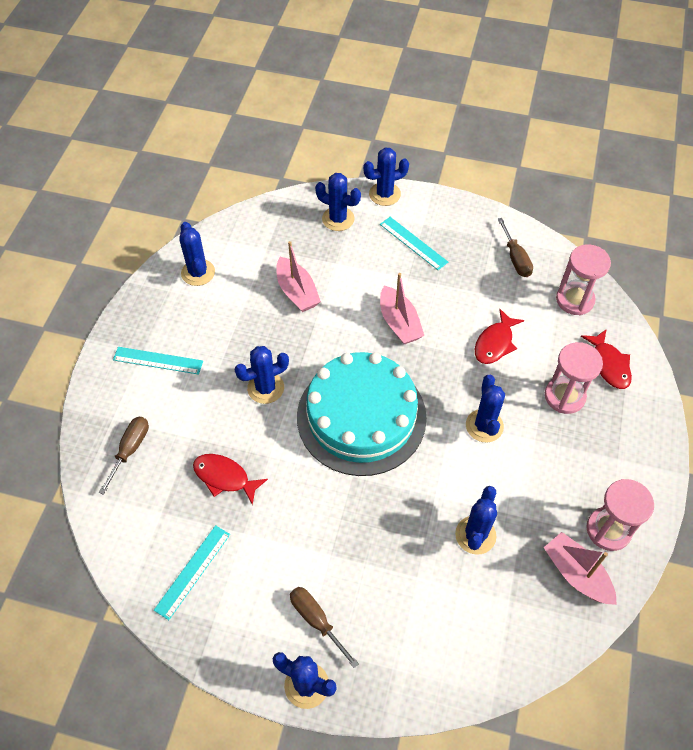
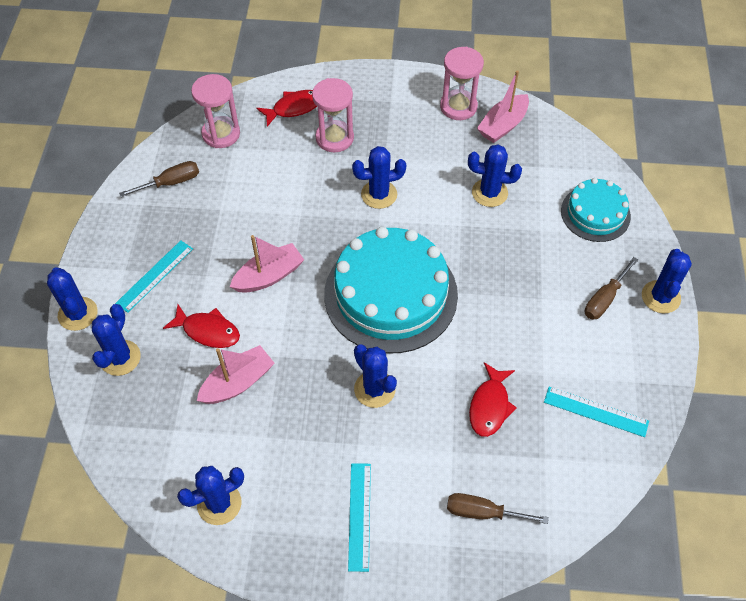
camera: 100 degrees left, 0 degrees up
(433, 646) = (595, 213): none -> turquoise cake
(495, 343) = (283, 193): red fish -> red fish (208, 331)

